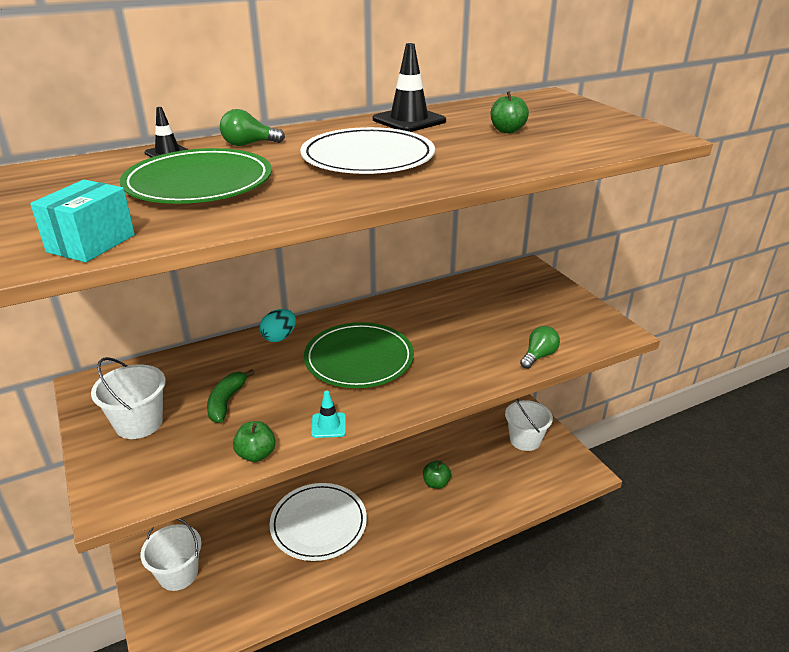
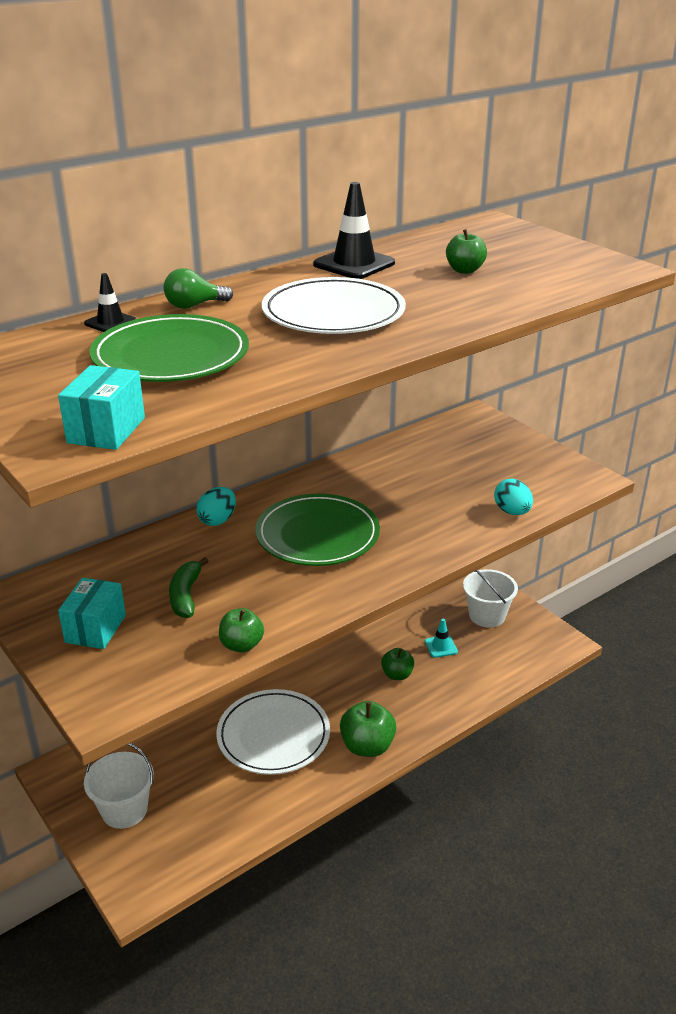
camera: 10 degrees left, 0 degrees up
(139, 423) = (95, 629): white bucket -> turquoise box
(328, 425) = (309, 607): turquoise traffic cone -> turquoise traffic cone (441, 646)
(395, 545) = (367, 746): none -> green apple
(538, 356) = (512, 512): green light bulb -> turquoise egg

